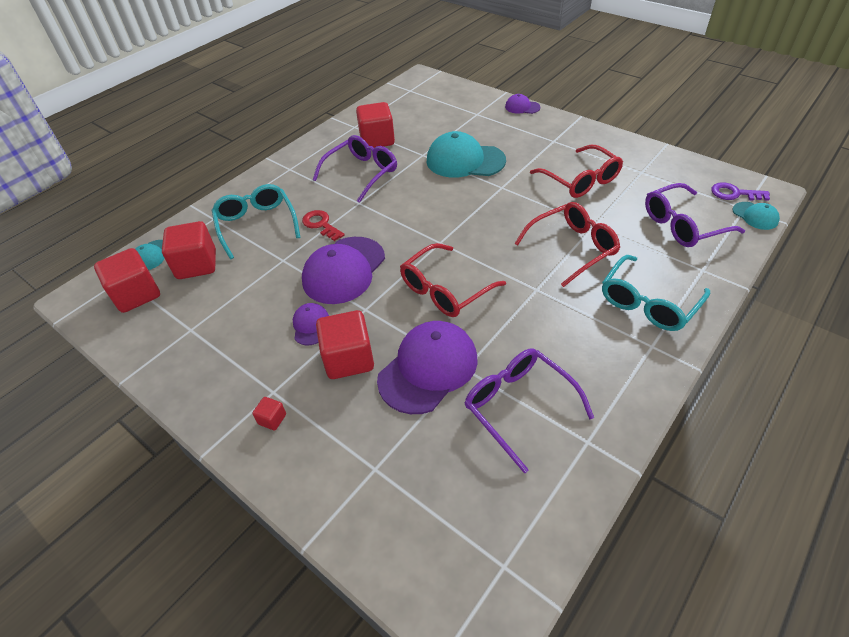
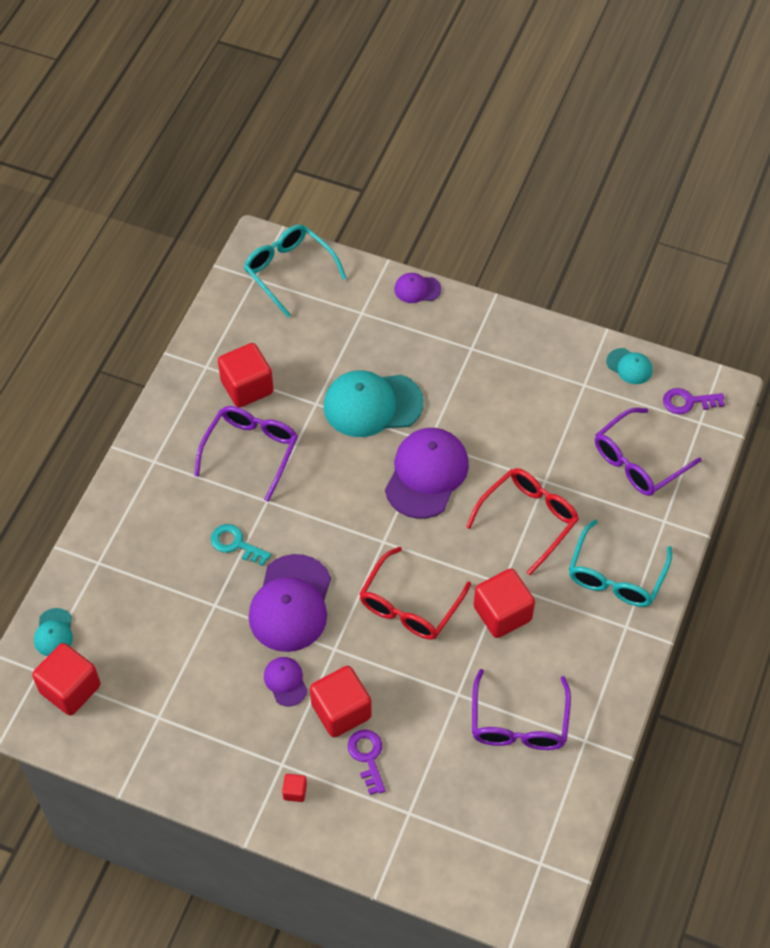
camera: 20 degrees left, 10 degrees up
(197, 265) = (117, 634): red cube -> red cube (502, 613)
(257, 225) = (158, 561): turquoise glasses -> turquoise glasses (289, 272)
(321, 224) = (236, 544): red key -> turquoise key
(355, 404) = (367, 757): none -> purple key
(428, 369) = (423, 702): purple cap -> purple cap (426, 474)
(519, 407) = (519, 722): purple glasses -> purple glasses turned 120 degrees counterclockwise
(580, 180) = (516, 412): red glasses -> none
(755, 216) = (711, 432): turquoise cap -> turquoise cap (629, 366)

